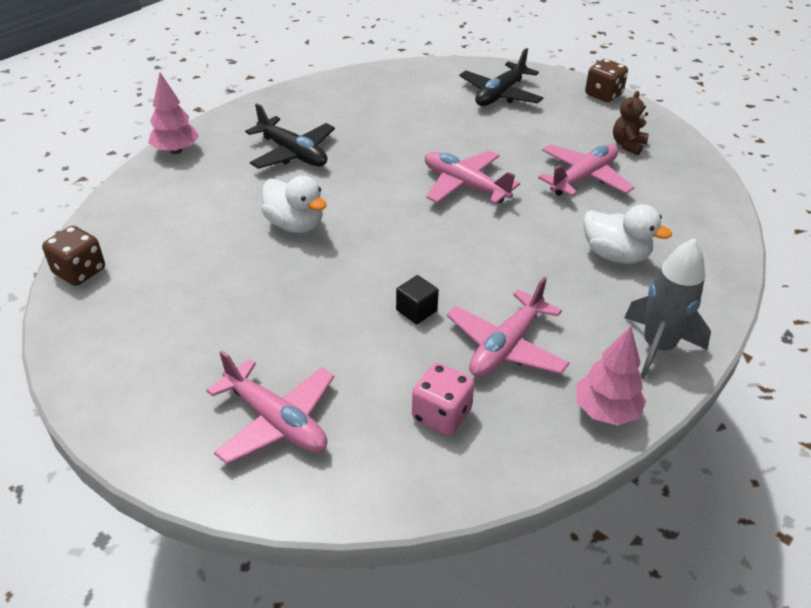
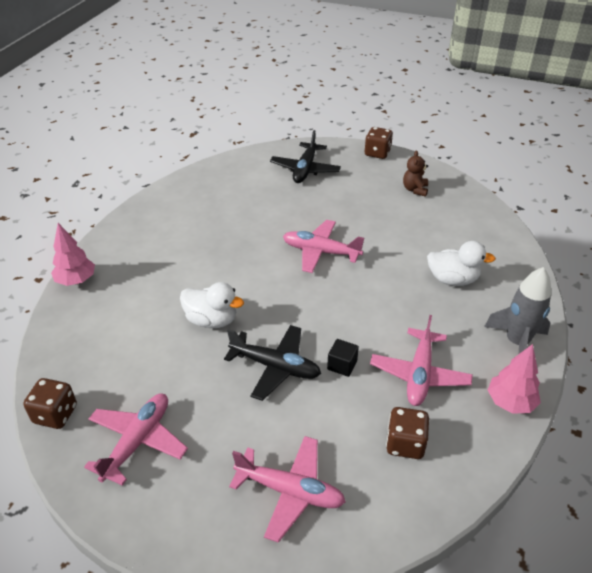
camera: 20 degrees left, 0 degrees up
(292, 153) = (175, 258): black plane -> black plane (275, 367)
(441, 415) = (405, 444): pink dice -> brown dice
(583, 178) = (399, 224): pink plane -> pink plane (138, 441)

